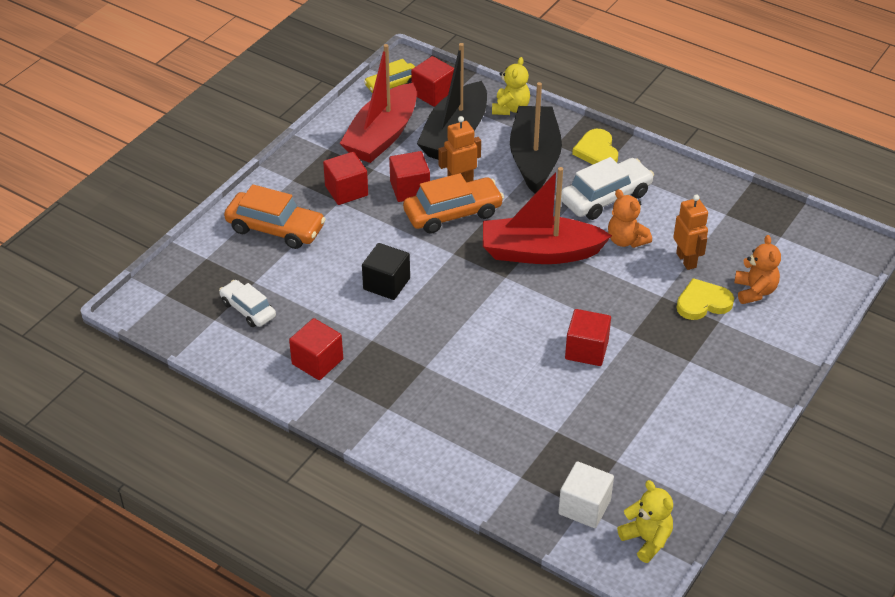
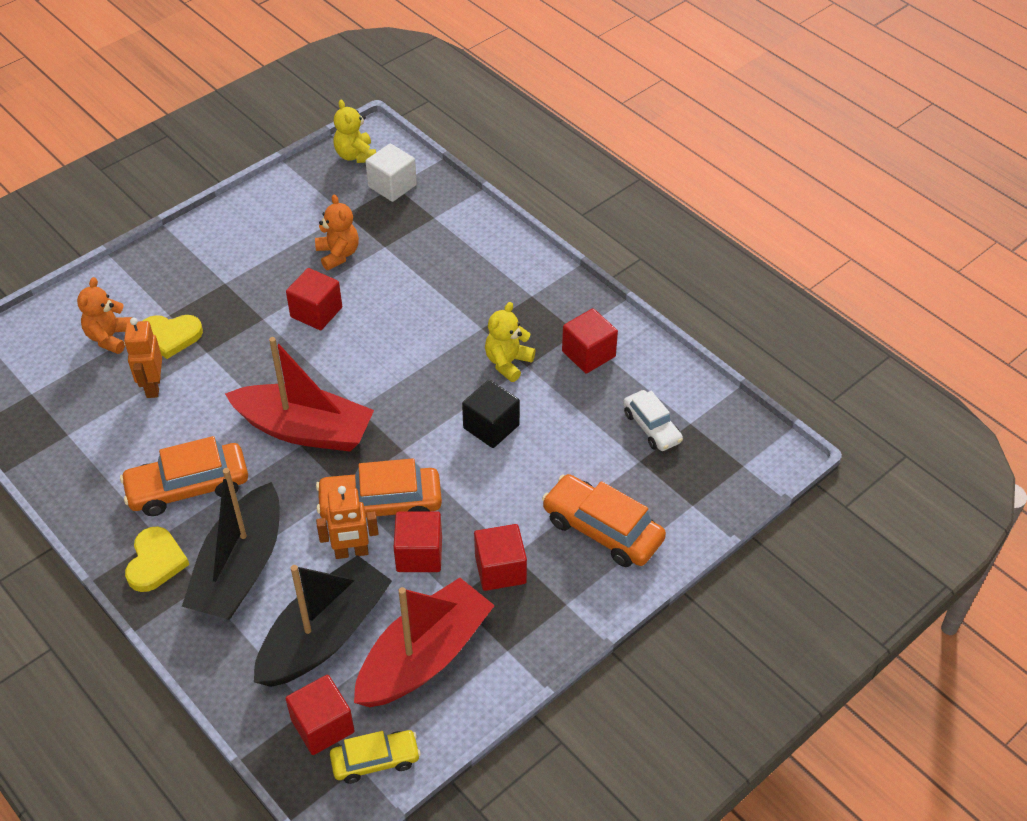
camera: 165 degrees left, 5 degrees up
(510, 108) = (226, 667): yellow teddy bear -> yellow teddy bear (508, 362)
(606, 197) = (188, 487): white car -> orange car
(626, 240) = (201, 424): orange teddy bear -> orange teddy bear (338, 254)

